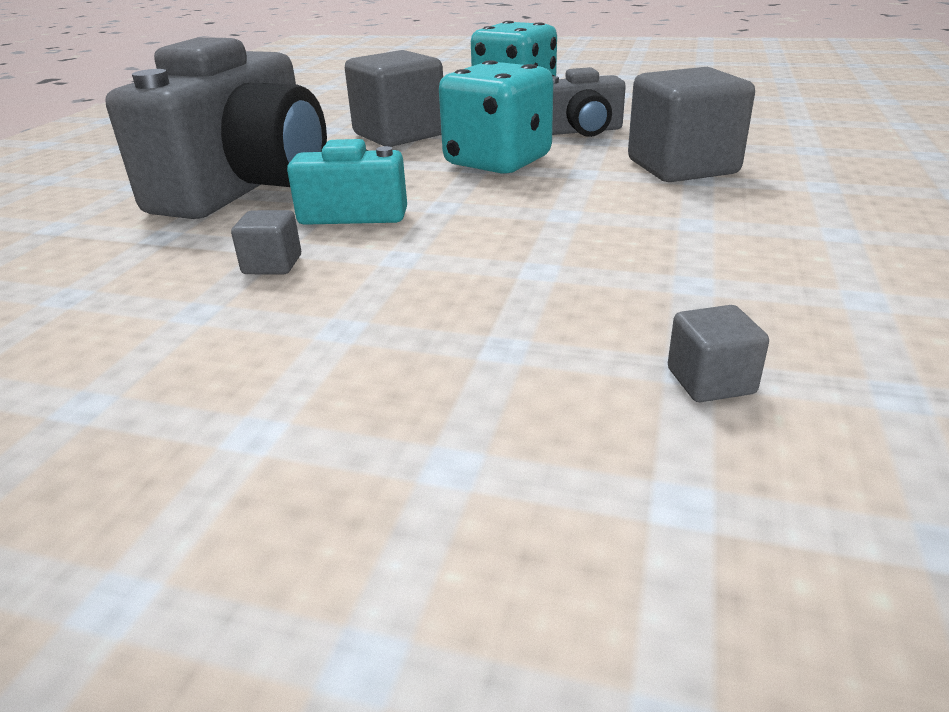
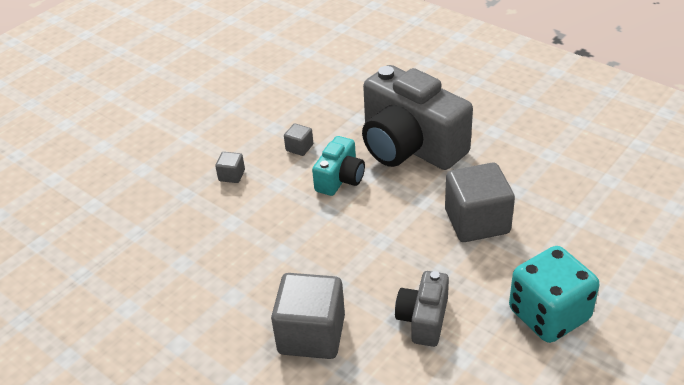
camera: 115 degrees right, 10 degrees up
(497, 162) = (383, 252): turquoise dice -> none
(710, 381) = (126, 234): grey cube -> grey cube (232, 175)

